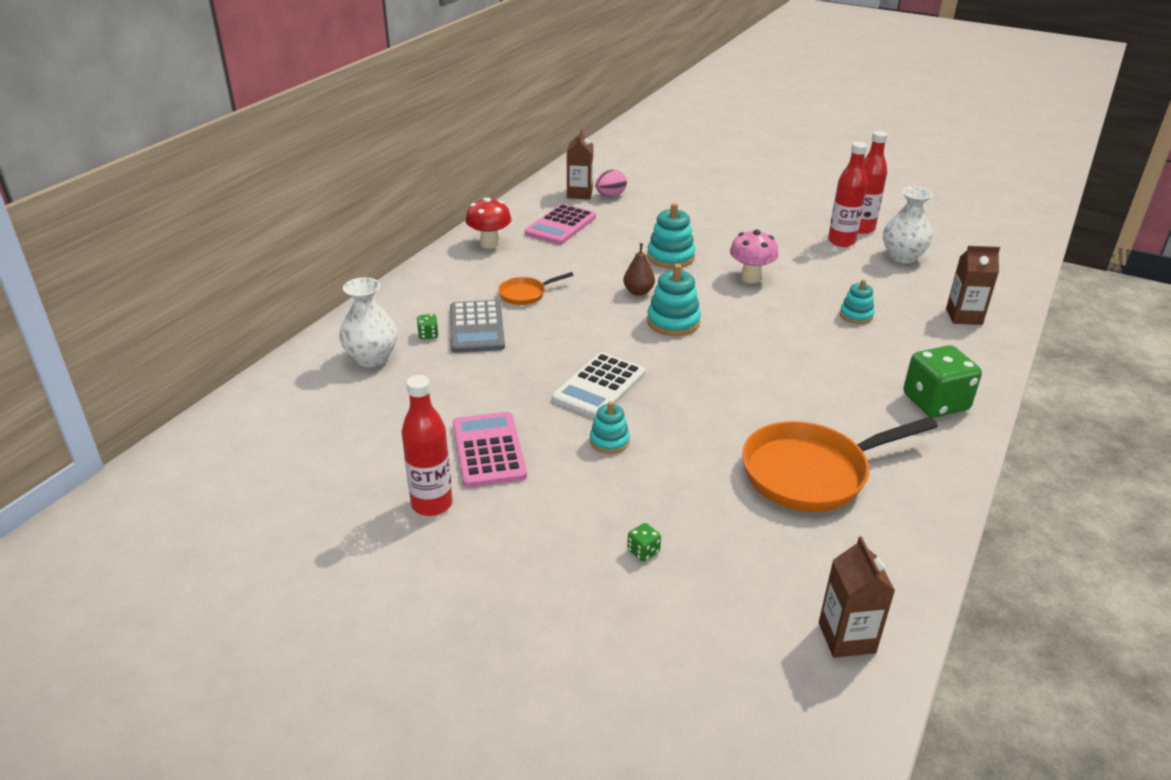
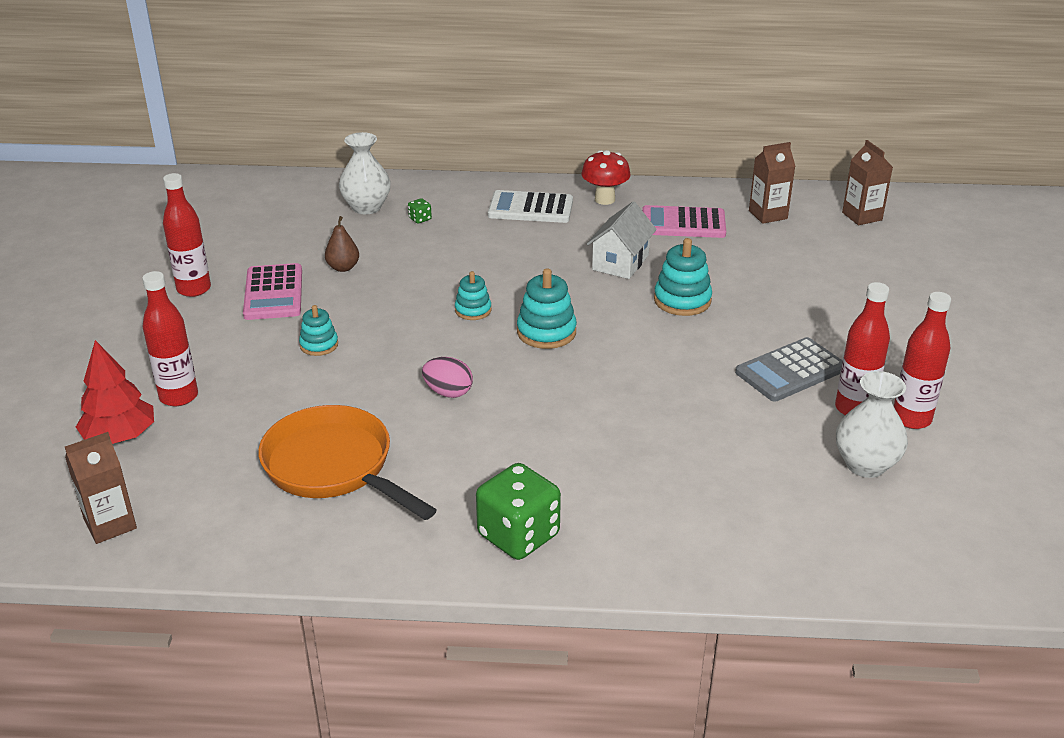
camera: 65 degrees right, 0 degrees up
(476, 327) = (449, 236): grey calculator -> grey calculator (790, 371)
(489, 450) = (273, 293): pink calculator -> pink calculator turned 120 degrees clockwise
(525, 294) = (527, 242): orange pan -> none
(595, 265) = (620, 262): none -> white house
(599, 386) = (400, 319): white calculator -> white calculator (530, 208)
(610, 195) = (786, 232): pink egg -> pink egg (448, 392)
(638, 292) = (589, 299): brown pear -> brown pear (343, 267)
(643, 551) = (179, 397): green dice -> red bottle
(694, 608) = (120, 437): none -> red tree
(750, 278) = (688, 360): pink mushroom -> none
(856, 315) = (670, 449): turquoise stacking toy -> turquoise stacking toy (473, 310)
(964, 316) = (747, 538): brown carton -> brown carton (862, 216)

